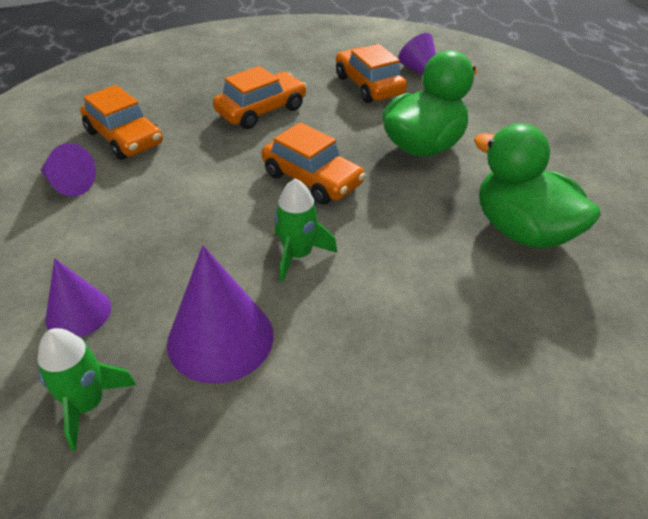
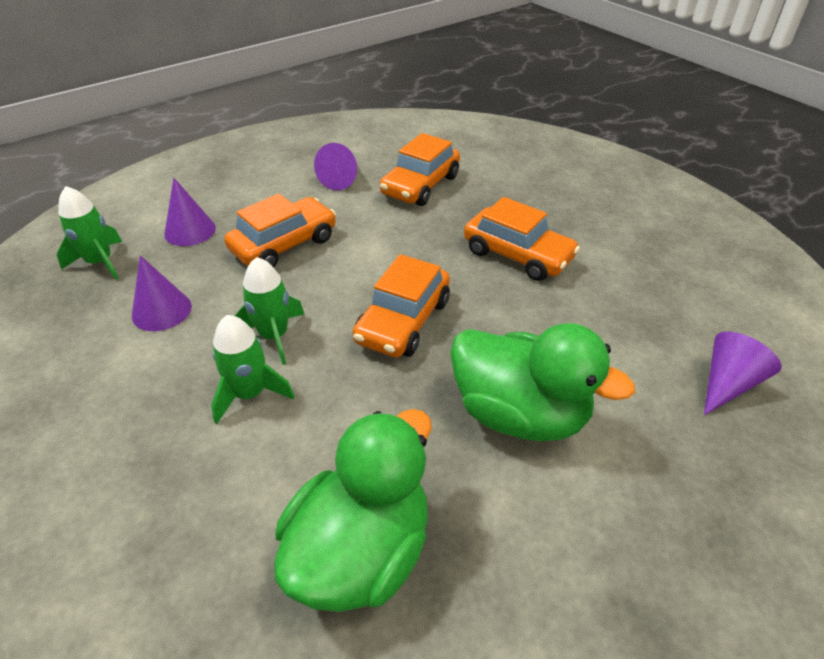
camera: 75 degrees right, 0 degrees up
(220, 338) = (161, 311): purple cone -> purple cone, size x0.62
(366, 275) = (250, 394): none -> green rocket
(369, 85) = (639, 334): orange car -> orange car (284, 244)

